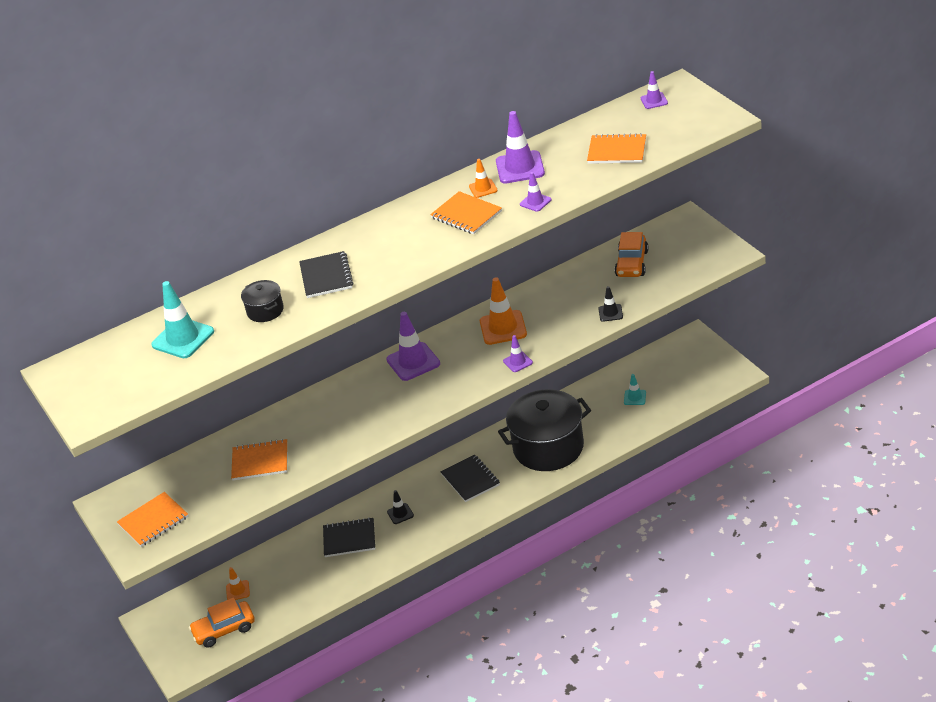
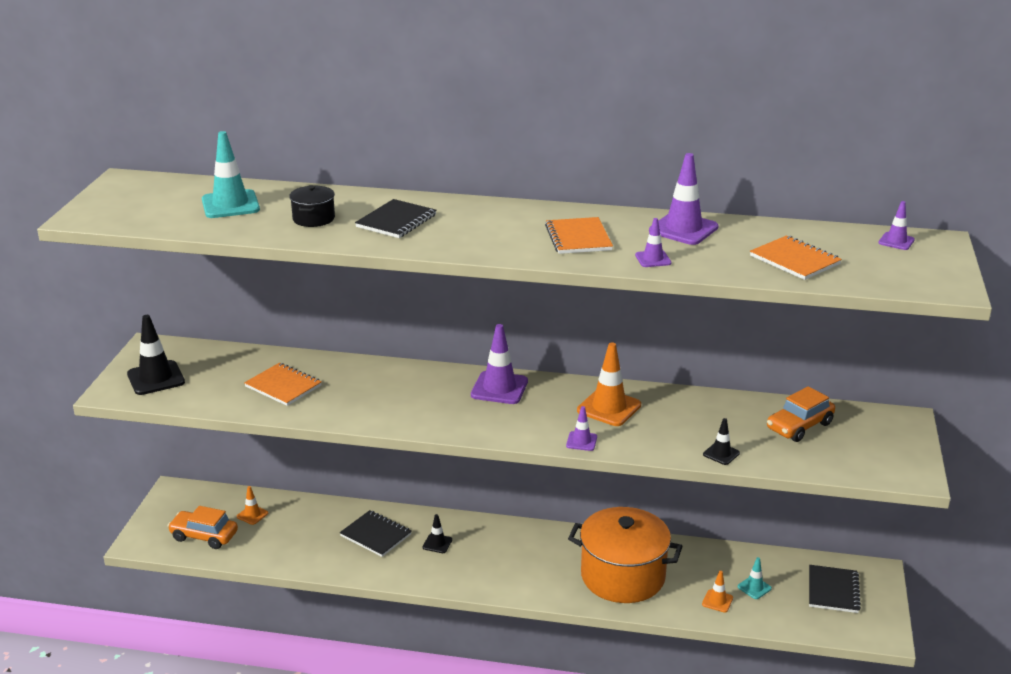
camera: 35 degrees right, 10 degrees down
(153, 521) = (156, 378): orange notebook -> black traffic cone
(470, 480) = (525, 556): black notebook -> black notebook (833, 590)
(483, 188) = (625, 227): orange traffic cone -> orange traffic cone (717, 601)
(548, 447) = (623, 576): black pot -> orange pot

